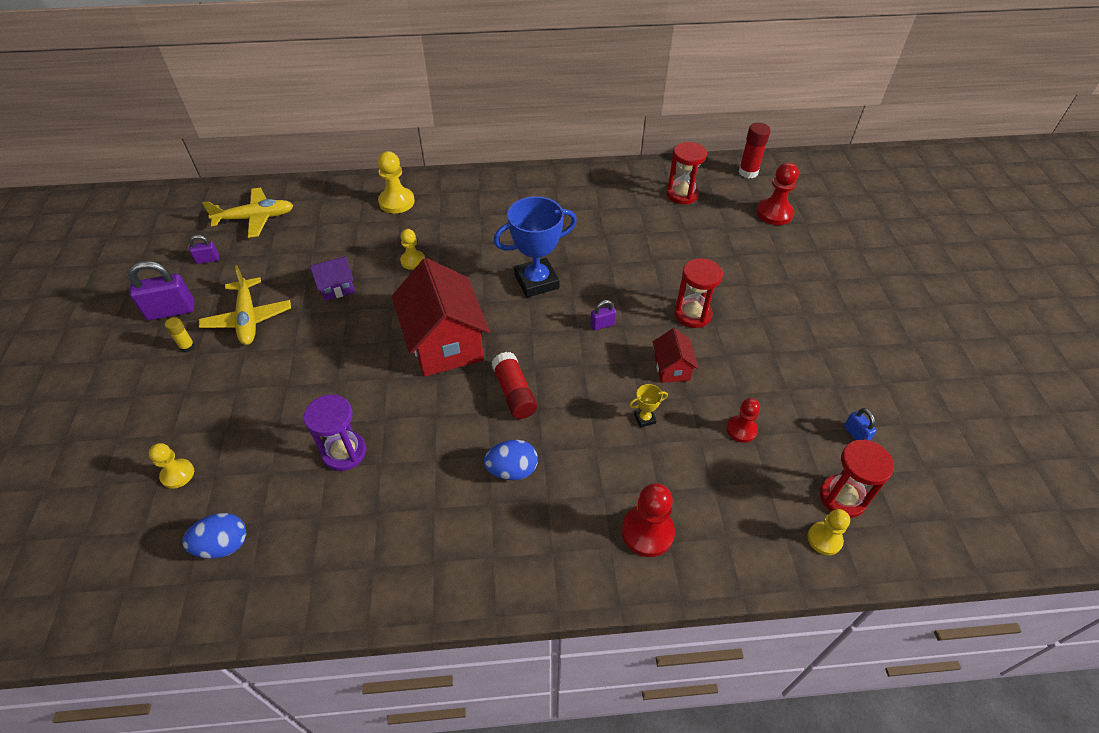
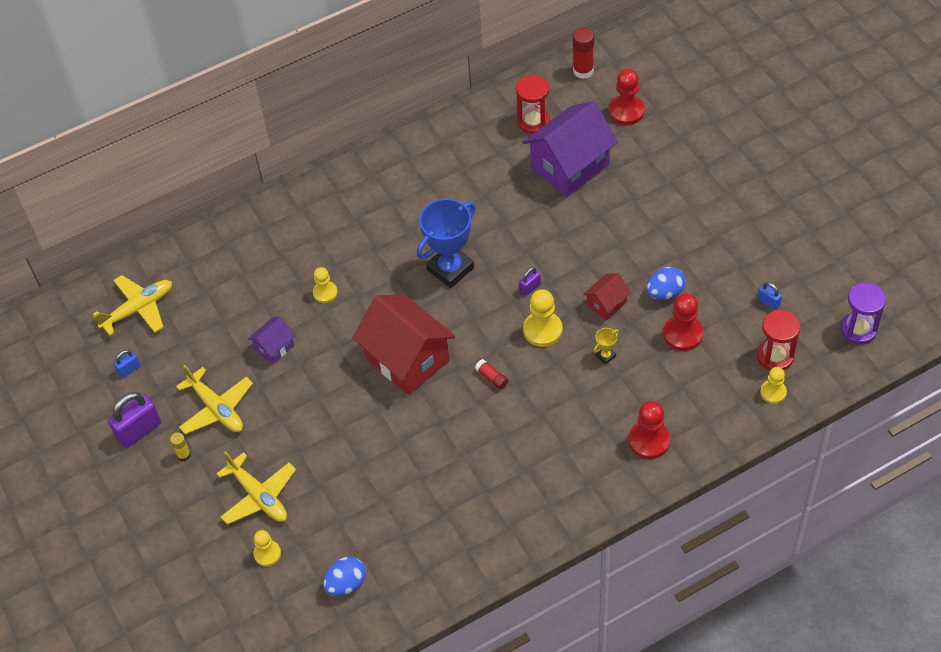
camera: 20 degrees left, 5 degrees up
(208, 260) = (129, 369): purple padlock -> blue padlock
(217, 413) = (259, 496): none -> yellow plane
(344, 452) = (387, 481): purple hourglass -> purple hourglass (858, 329)
(396, 202) = (265, 236): yellow pawn -> yellow pawn (542, 330)
(512, 470) = (526, 439): blue egg -> blue egg (665, 293)
(514, 393) = (492, 378): red glue stick -> red glue stick, size x0.58
(672, 368) = (606, 304): red house -> red house turned 75 degrees clockwise
(692, 314) = (600, 247): red hourglass -> none
(698, 238) = (570, 166): none -> purple house
(741, 430) = (683, 334): red pawn -> red pawn, size x1.56

